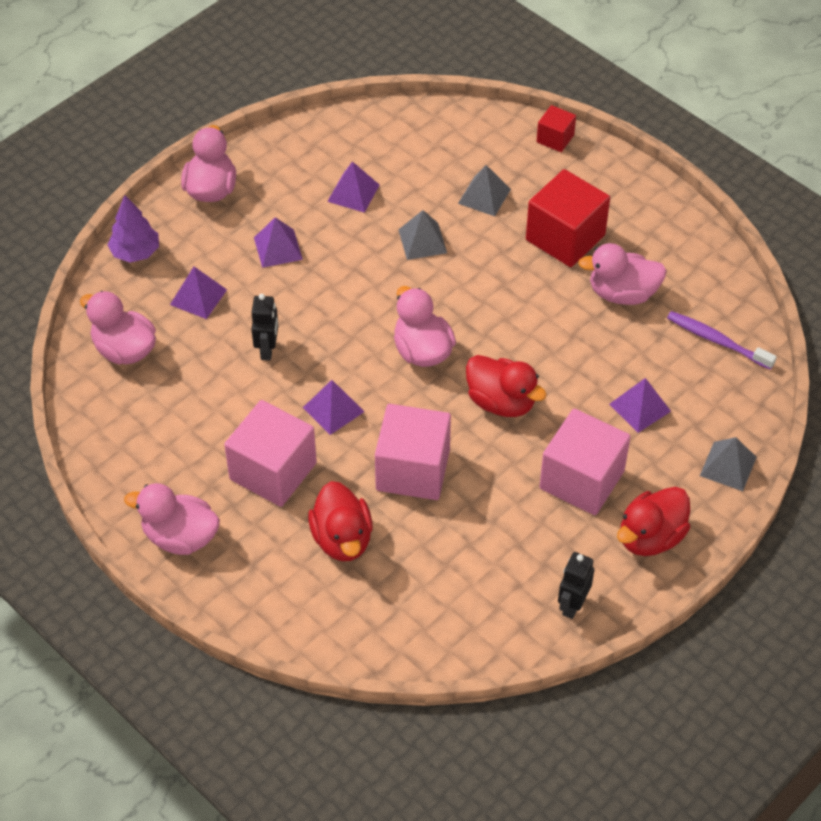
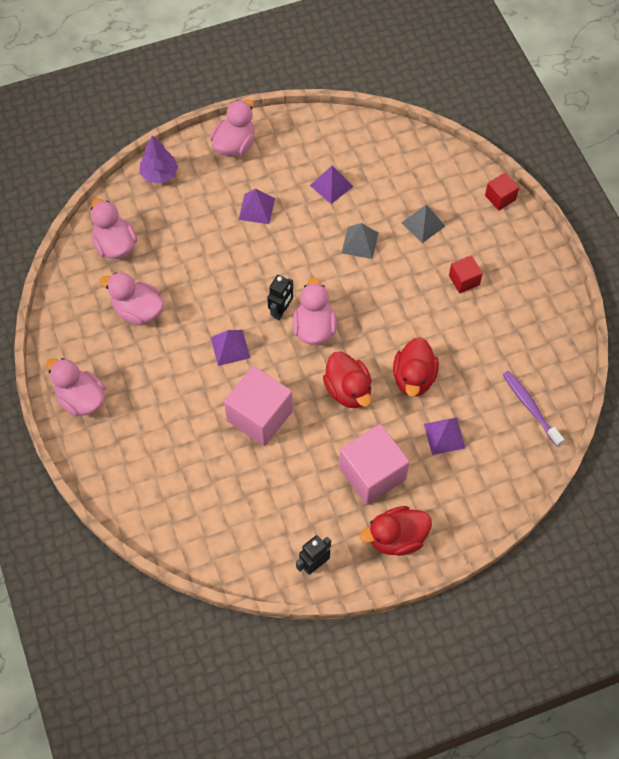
camera: 25 degrees right, 10 degrees up
(198, 297) = (184, 225): purple pyramid -> none
(267, 349) = (209, 284): black robot -> black robot (281, 311)
(273, 471) = (166, 377): pink cube -> none
(342, 539) = (185, 446): red duck -> red duck (413, 378)
(565, 237) = (464, 280): red cube -> red cube, size x0.51
(622, 293) = (481, 341): pink duck -> pink duck (138, 311)
(728, 466) = (483, 508): grey pyramid -> none

